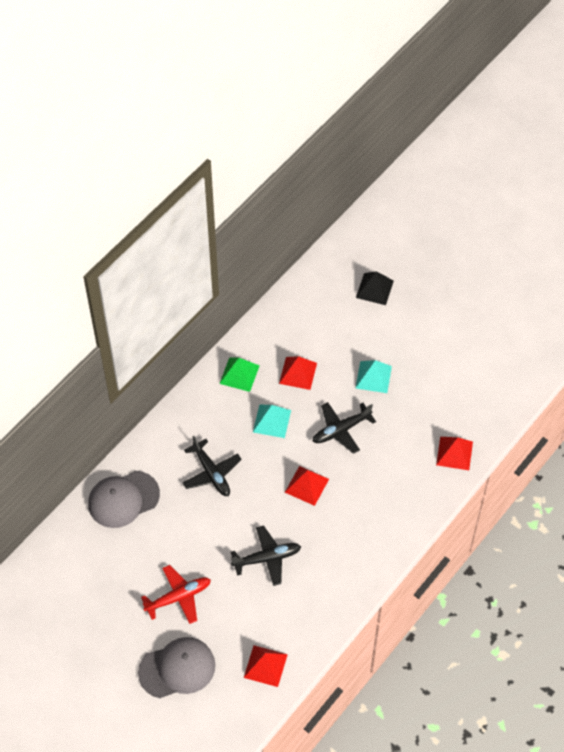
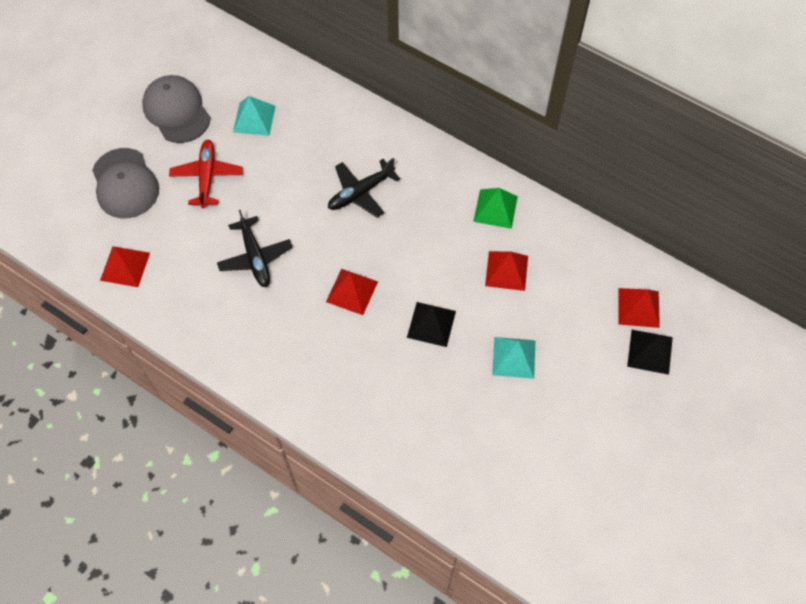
camera: 85 degrees right, 5 degrees up
(123, 499) = (322, 114): grey cap -> grey cap (176, 111)
(178, 597) = (207, 176): red plane -> red plane turned 150 degrees counterclockwise
(272, 421) = (435, 248): turquoise pyramid -> turquoise pyramid (254, 119)
(341, 430) = (431, 324): black plane -> black pyramid
(454, 453) = (412, 462): red pyramid -> red pyramid (638, 307)

